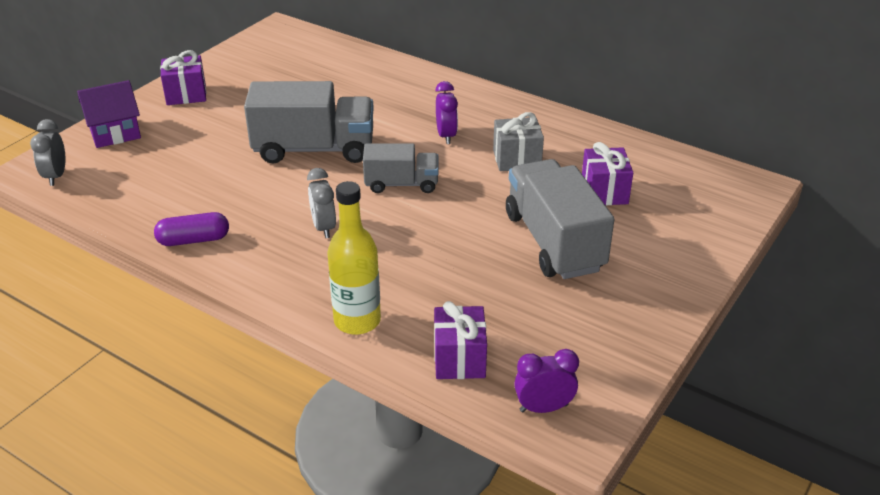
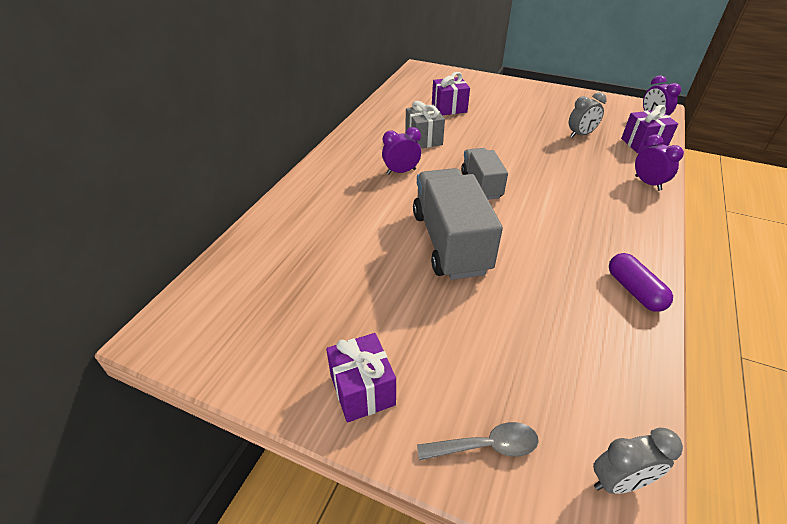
camera: 100 degrees left, 5 degrees up
(115, 133) = (486, 446): purple house -> grey spoon
(324, 227) = (562, 215): grey clock -> grey clock (580, 135)
(357, 321) = (648, 183): yellow bottle -> purple clock
(554, 242) = (512, 121): grey truck -> none

